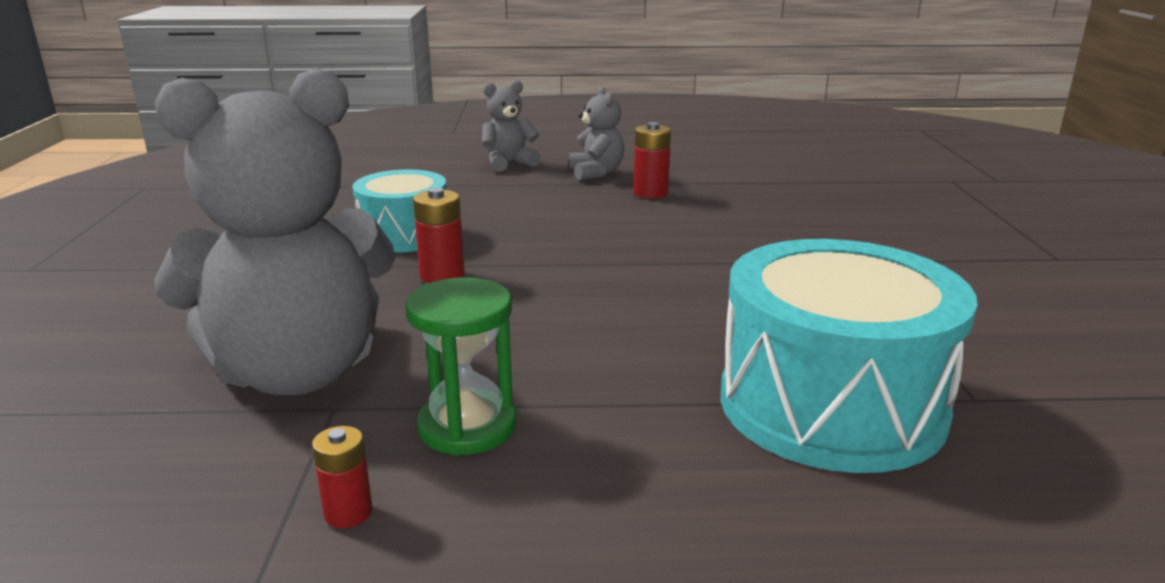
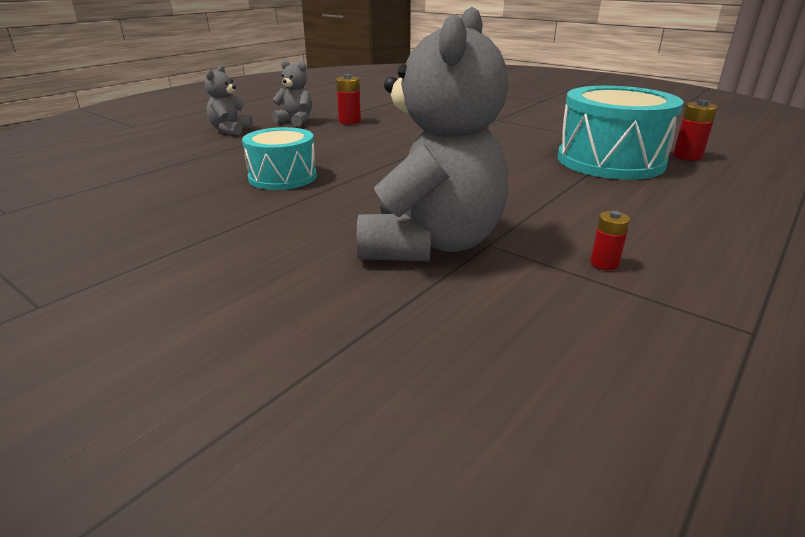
camera: 50 degrees left, 5 degrees up
(442, 275) = (363, 183): red battery -> red battery (687, 156)
(467, 427) = (550, 220): green hourglass -> none

